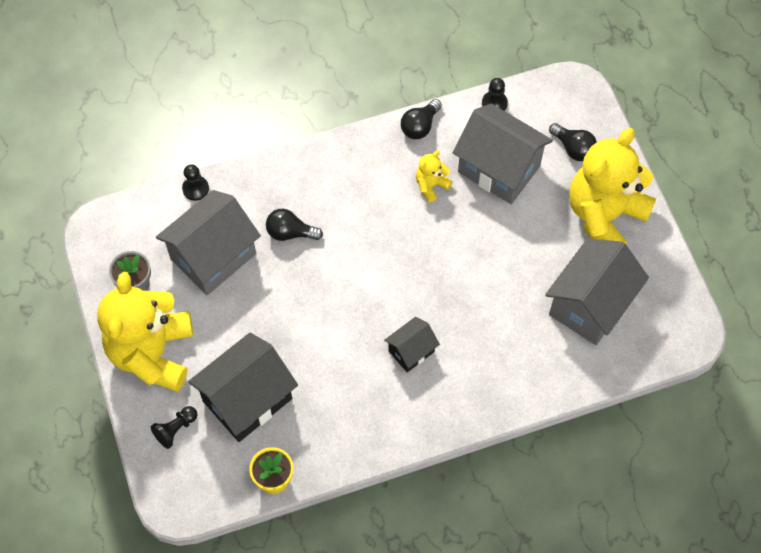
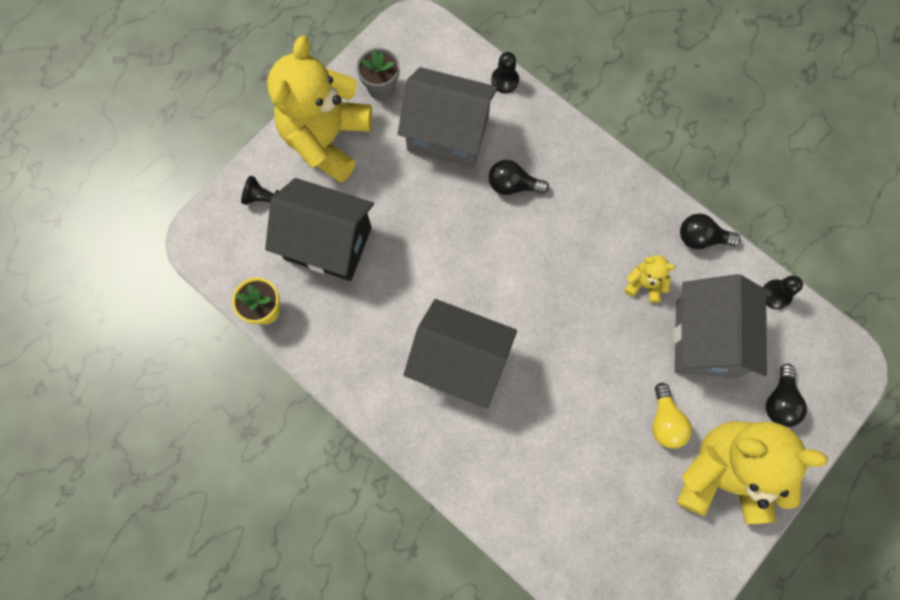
camera: 60 degrees right, 10 degrees up
(152, 353) = (326, 139): yellow teddy bear -> yellow teddy bear turned 45 degrees counterclockwise
(290, 232) = (513, 185): black light bulb -> black light bulb turned 60 degrees counterclockwise
(411, 351) = (459, 362): black house -> black house, size x1.91
(544, 232) = (665, 421): none -> yellow light bulb
(590, 305) = (614, 512): grey house -> none

